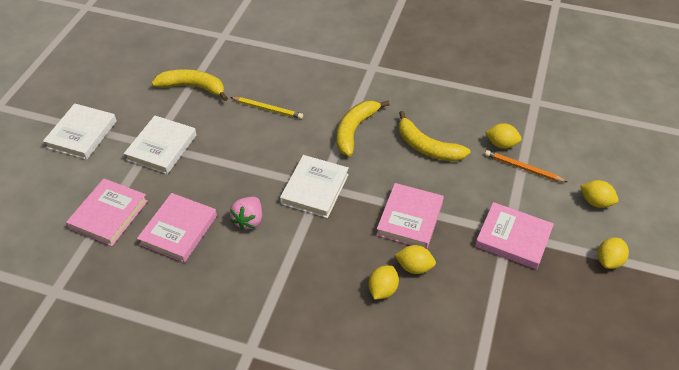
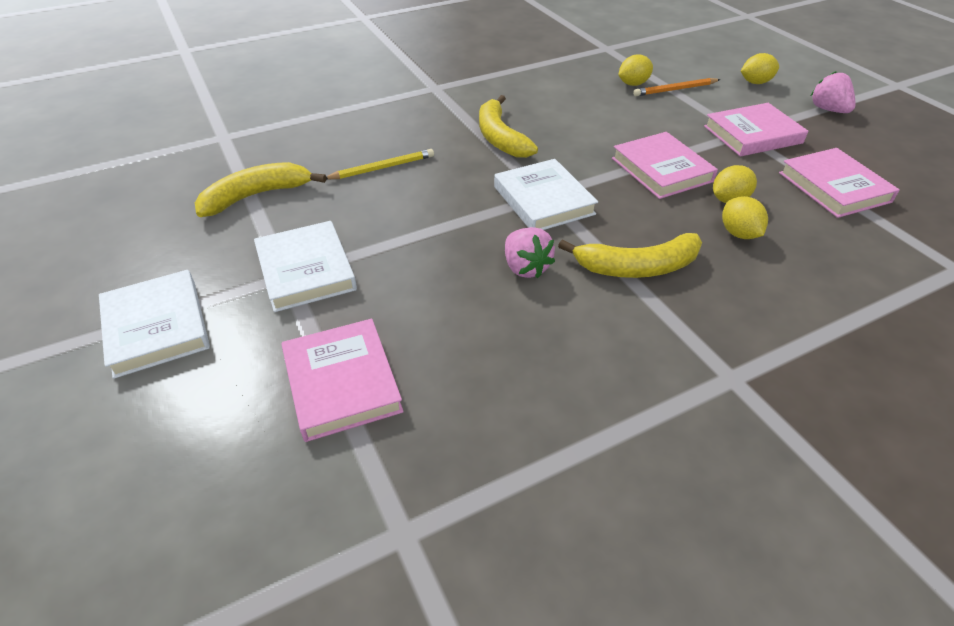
camera: 45 degrees left, 5 degrees down
(178, 230) = (462, 332): pink book -> pink book (834, 187)
(427, 147) = (583, 115): yellow banana -> yellow banana (637, 267)
(609, 261) = (828, 110): yellow lemon -> pink strawberry

